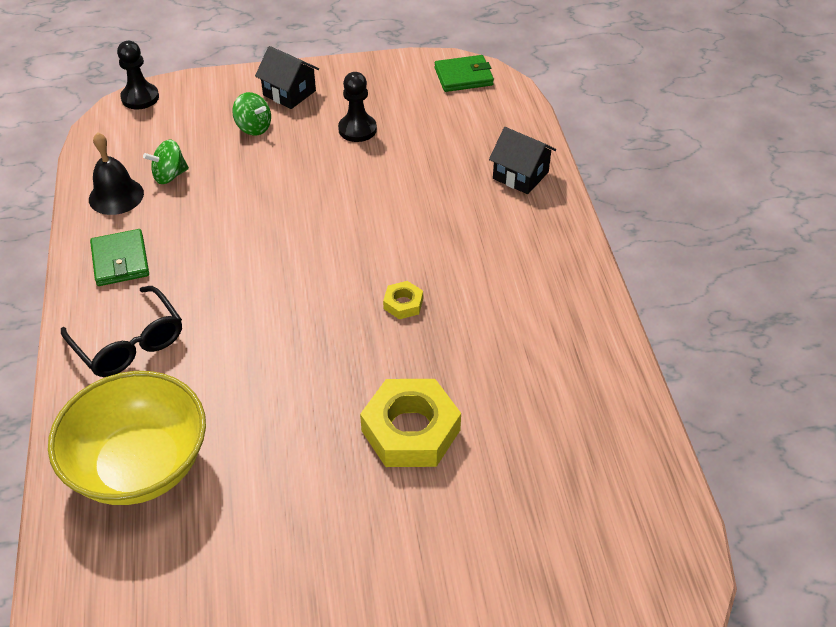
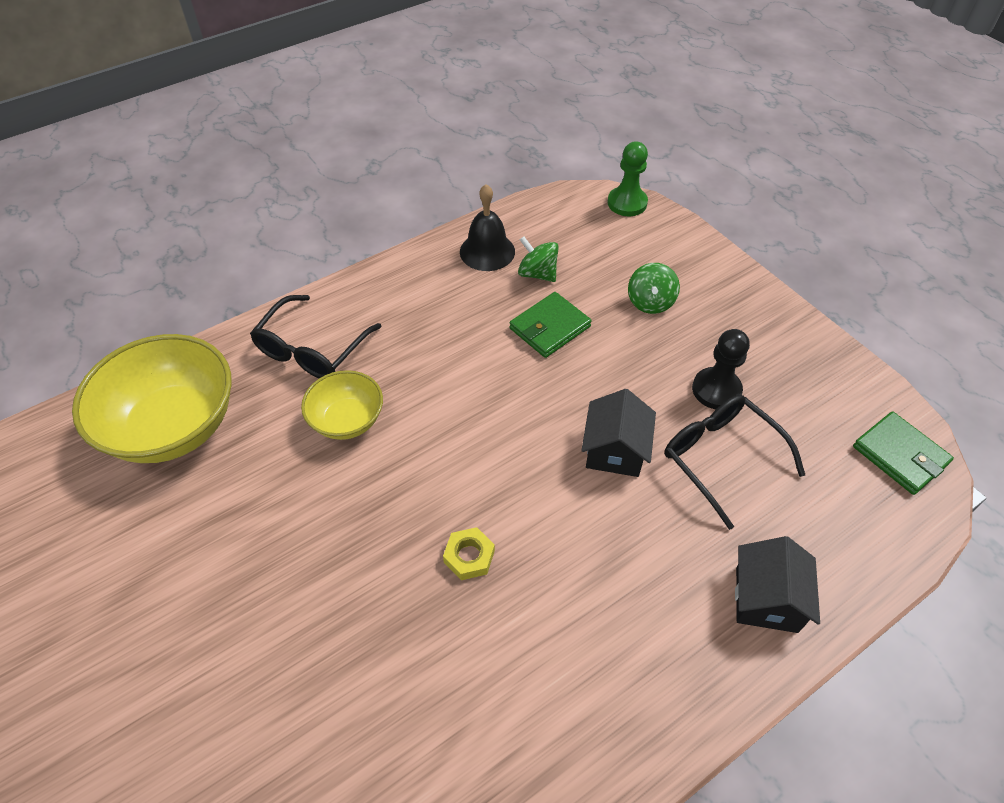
camera: 65 degrees right, 5 degrees up
(120, 260) = (408, 294): green wallet -> green wallet (549, 327)
(140, 98) = (627, 203): black pawn -> green pawn
(228, 339) = (347, 420): none -> yellow bowl
(289, 93) = (726, 305): black house -> black house (615, 450)
(410, 430) = (285, 646): yellow nut -> none
(412, 151) = (721, 458): none -> black glasses

